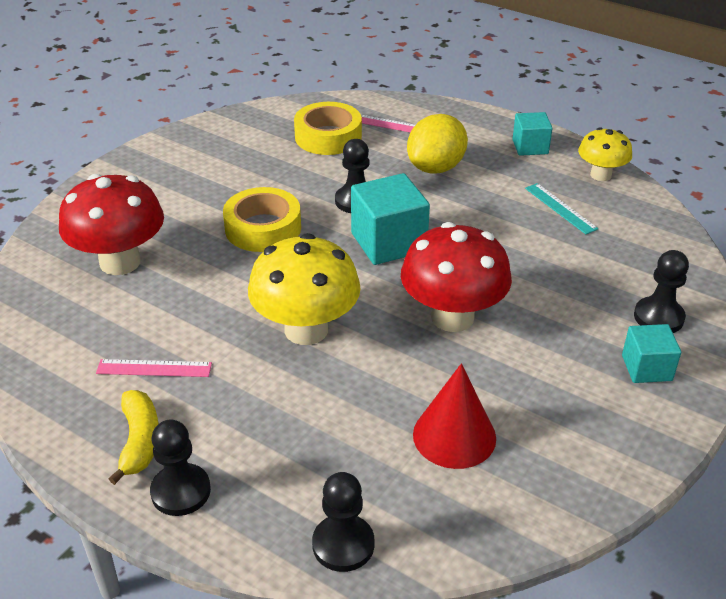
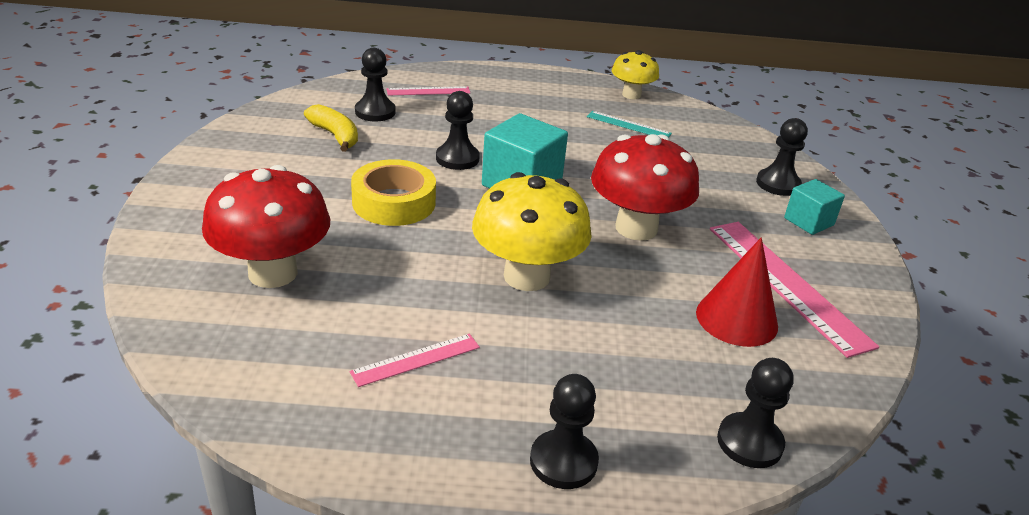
camera: 35 degrees left, 5 degrees down
(139, 441) = (473, 433): yellow banana -> yellow banana (335, 135)
(328, 137) = (375, 112): yellow tape -> black pawn
(436, 168) = (498, 117): yellow lemon -> none
(530, 147) = (557, 85): turquoise cube -> none
(544, 422) = (786, 284): none -> pink ruler

